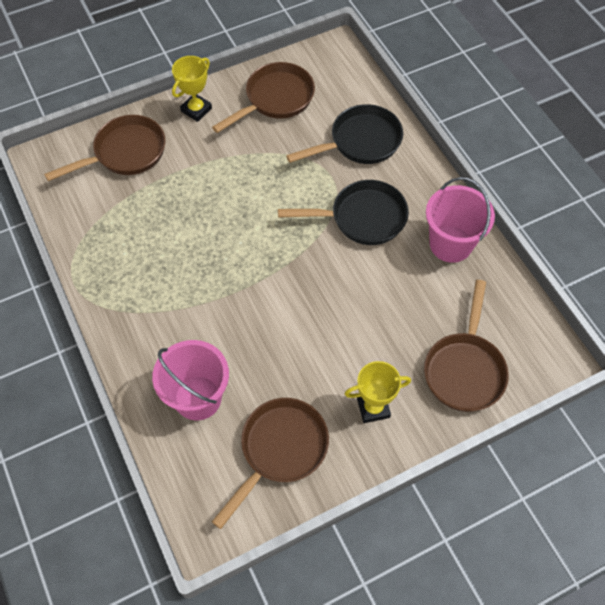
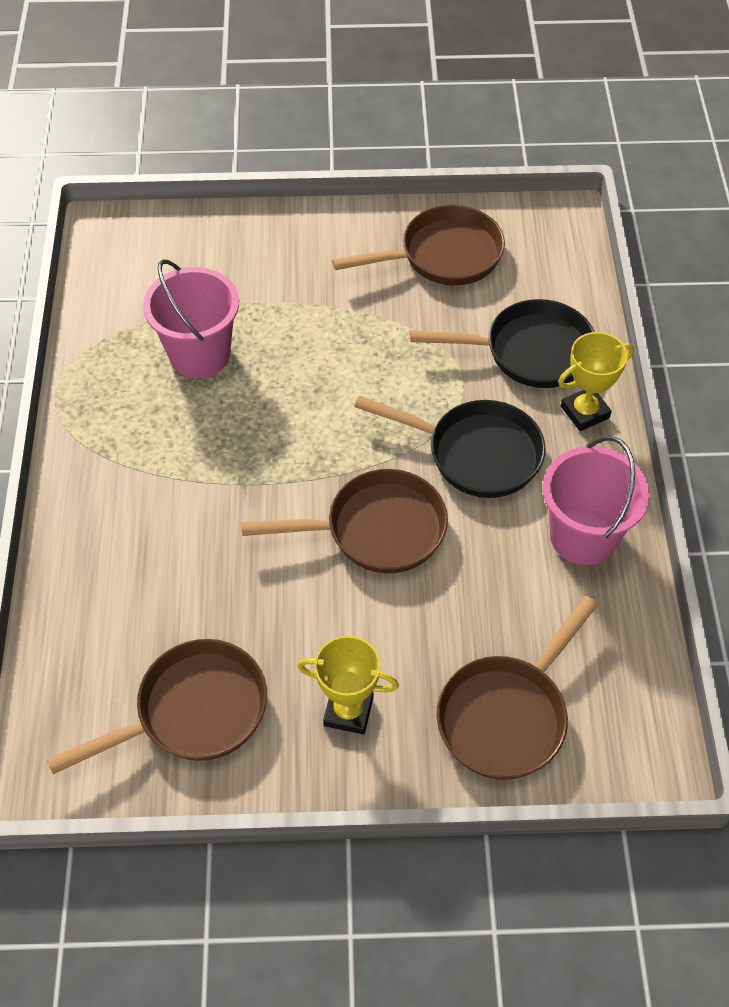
camera: 25 degrees right, 5 degrees down
(125, 153) = (208, 257): brown pan -> brown pan (376, 530)
(196, 110) = (330, 234): yellow trophy -> yellow trophy (585, 412)
(198, 398) = (126, 599): pink bucket -> pink bucket (200, 354)

